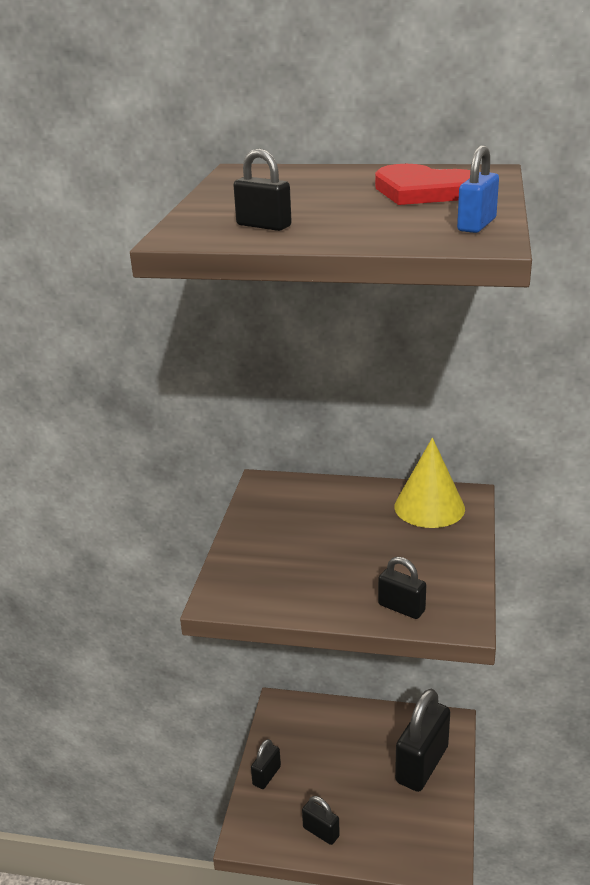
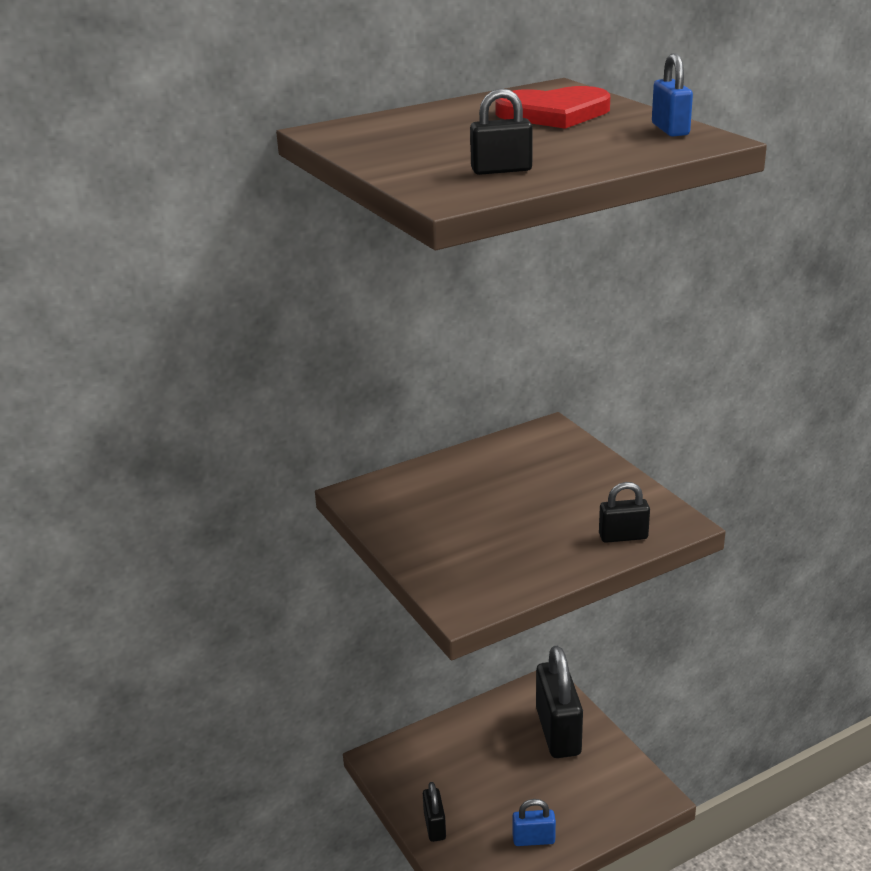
camera: 40 degrees left, 0 degrees up
(321, 832) = (533, 839): black padlock -> blue padlock
(429, 507) = (534, 450): yellow cone -> none

